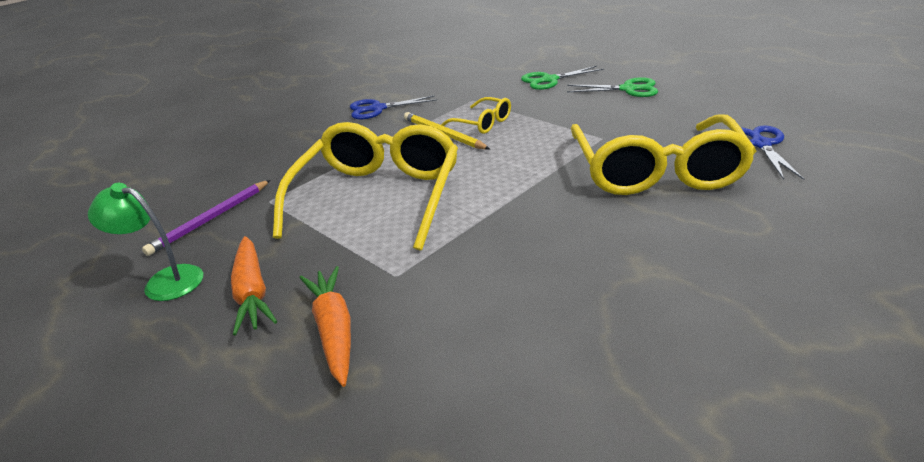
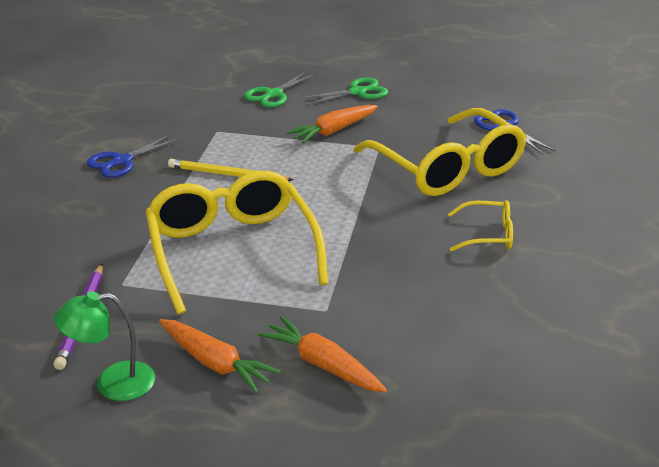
camera: 35 degrees left, 0 degrees up
(482, 123) = (254, 155): yellow glasses -> yellow glasses (488, 235)
(572, 117) = (333, 131): none -> orange carrot

